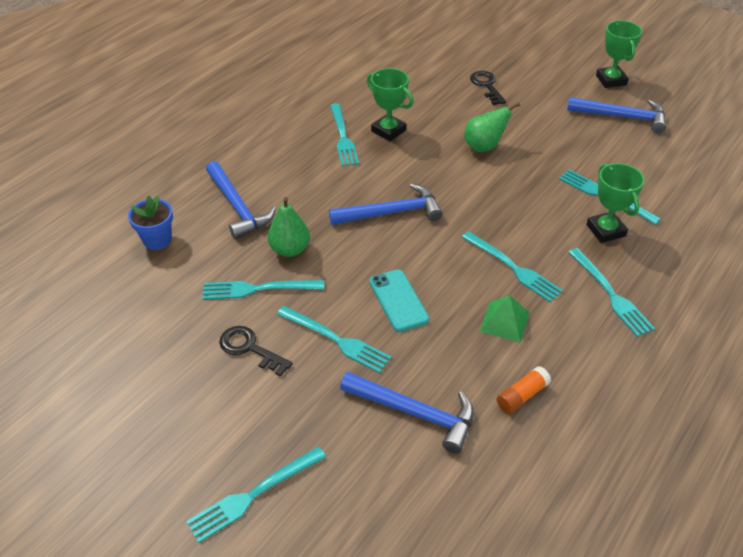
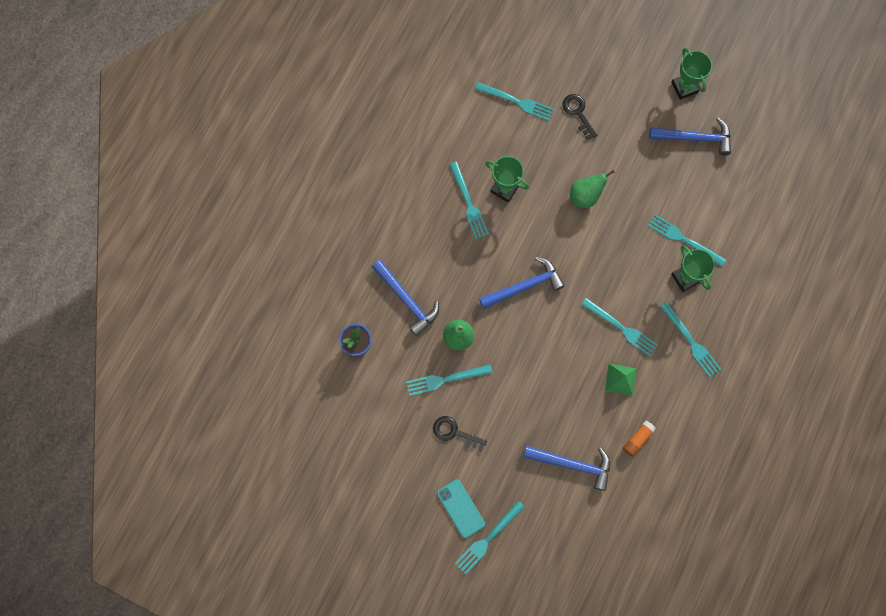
camera: 10 degrees left, 30 degrees up
(337, 340) = (511, 415): turquoise fork -> turquoise fork (517, 102)
(398, 300) = (545, 373): turquoise phone -> turquoise phone (461, 508)

